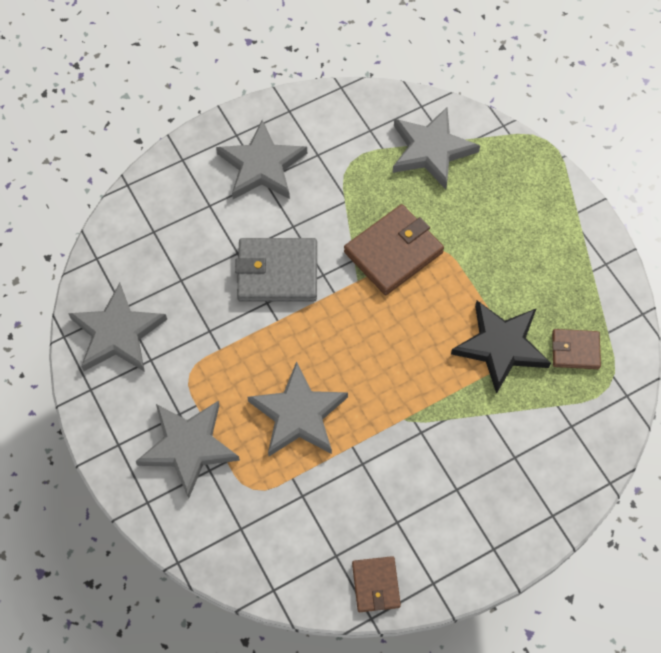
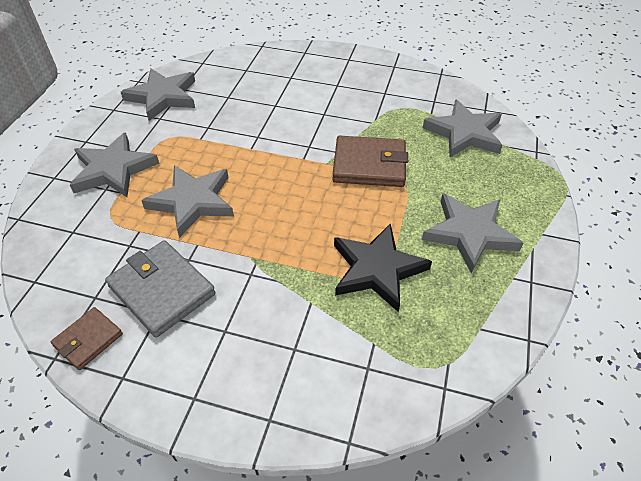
camera: 45 degrees right, 15 degrees down
(262, 166) = (344, 79): grey star -> grey star (469, 233)
(277, 272) = (284, 128): grey wallet -> grey wallet (162, 290)
(575, 350) = (435, 318): brown wallet -> none

